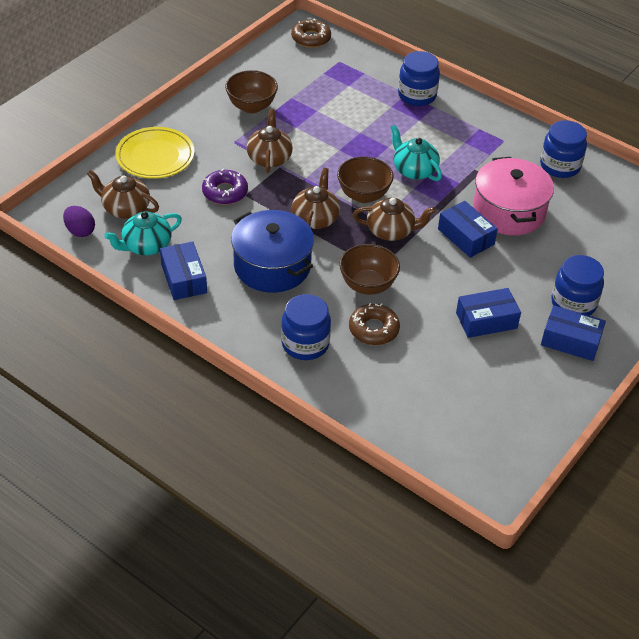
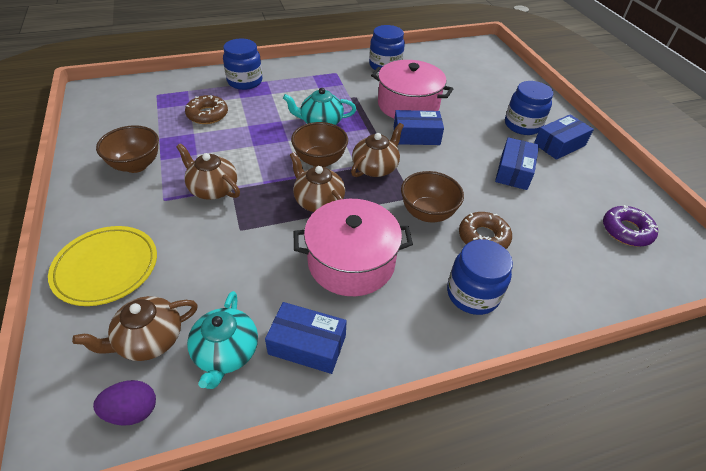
camera: 55 degrees left, 0 degrees up
(225, 192) = (220, 242): purple donut -> purple donut (626, 231)
(272, 266) = (351, 262): blue pot -> pink pot
(311, 38) = (109, 93): brown donut -> brown donut (207, 114)

